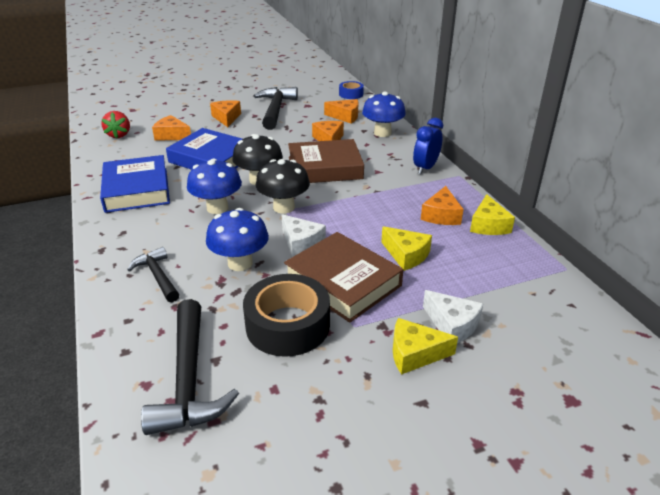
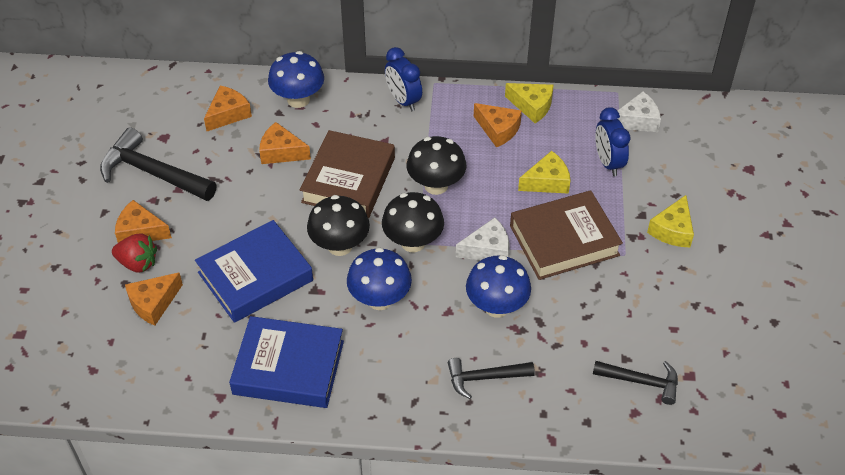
camera: 65 degrees left, 15 degrees up
(119, 135) = (106, 364): red strawberry -> red strawberry (138, 263)
(189, 379) = (641, 382): black hammer -> black hammer, size x0.60
(288, 325) = (604, 297): black tape -> none
(351, 94) = (163, 83): blue tape -> none
(351, 202) = (436, 185): none -> black mushroom
(452, 325) = (651, 194): white cheese -> white cheese (637, 121)
(466, 285) = (608, 163): none -> blue clock

